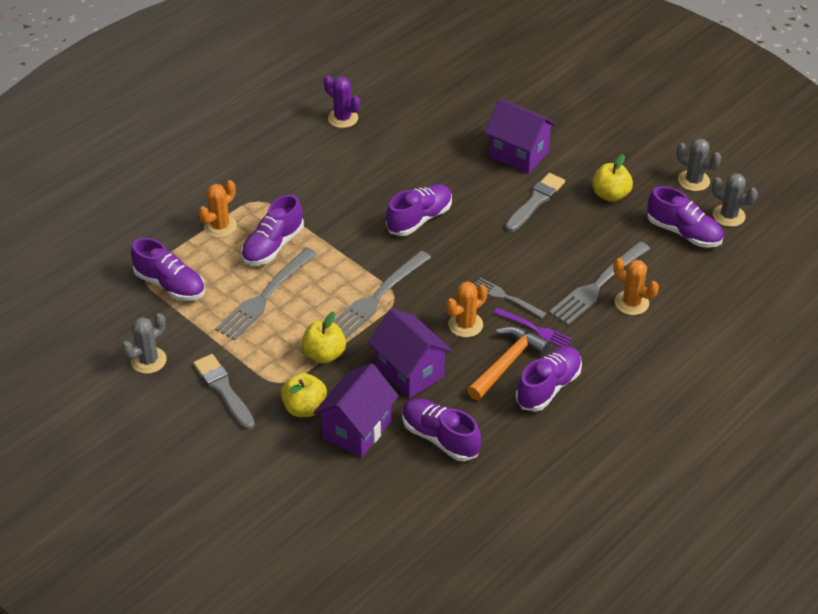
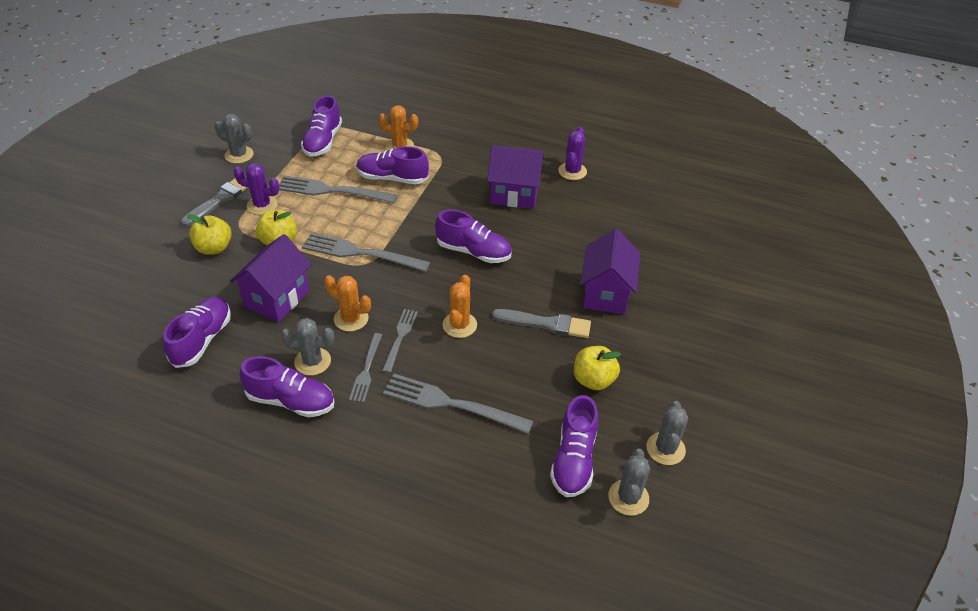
camera: 65 degrees right, 0 degrees up
(255, 357) = (262, 205): none -> purple cactus
(357, 429) = (198, 285): purple house -> purple house (514, 194)
(507, 363) = (312, 361): orange hammer -> grey cactus
(535, 329) = (366, 370): purple fork -> grey fork
(631, 303) = (439, 439): orange cactus -> orange cactus (459, 325)

